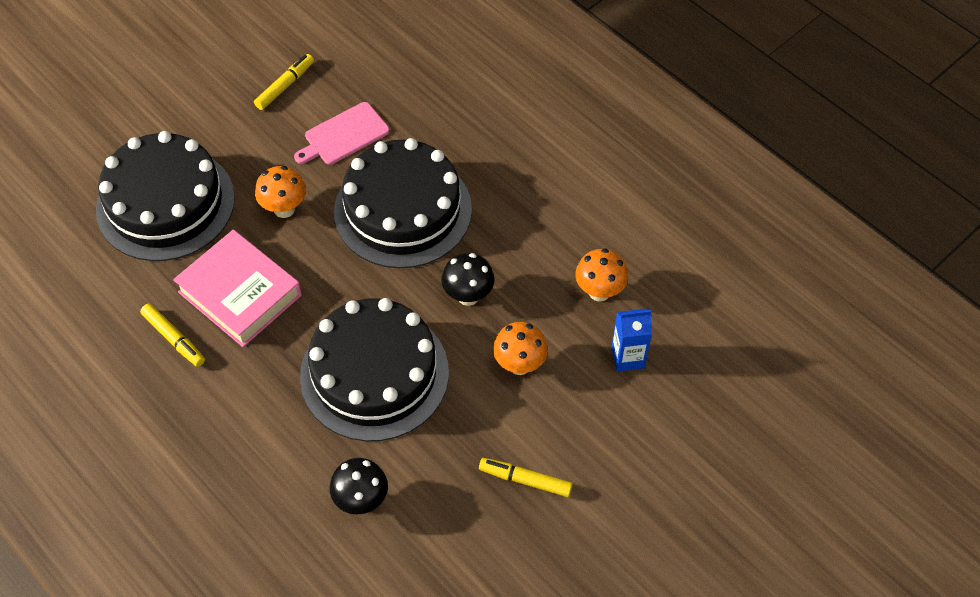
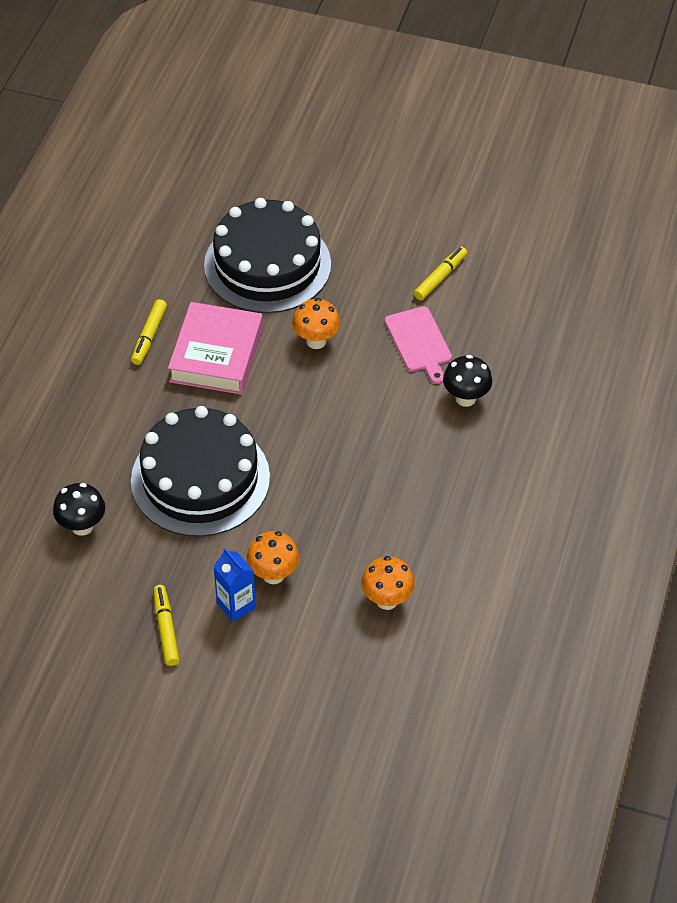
camera: 60 degrees right, 5 degrees down
(285, 86) = (440, 277): yellow marker -> yellow marker turned 60 degrees counterclockwise
(344, 135) = (419, 342): pink cutting board -> pink cutting board turned 135 degrees counterclockwise
(403, 210) = (372, 420): black cake -> none
(468, 296) = (317, 506): black mushroom -> black mushroom (465, 398)
(627, 357) = (332, 651): blue carton -> blue carton (236, 605)

